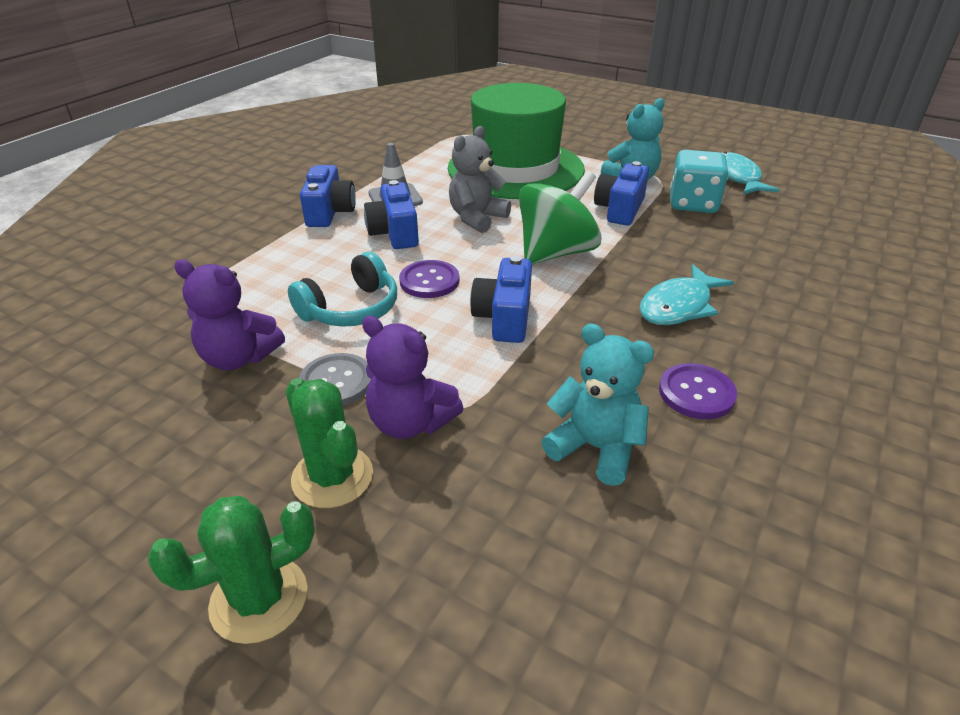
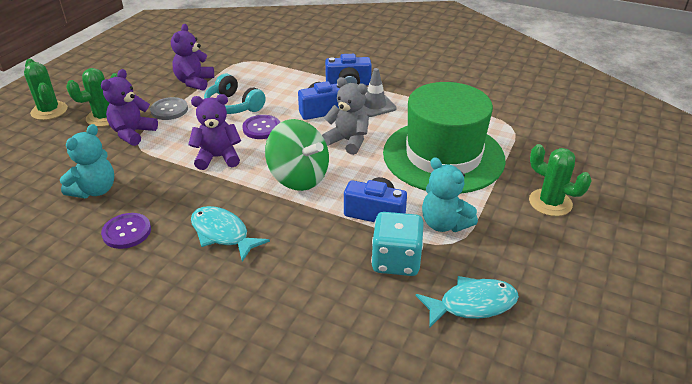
camera: 85 degrees right, 0 degrees up
(504, 318) = (218, 157): blue camera -> purple teddy bear
(593, 134) = (550, 203): none -> green cactus

